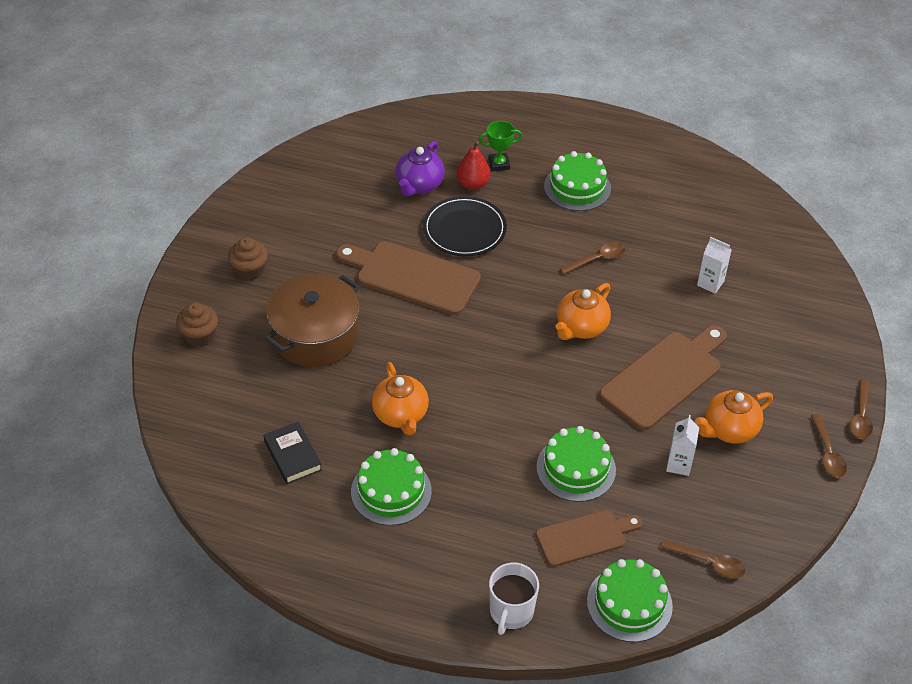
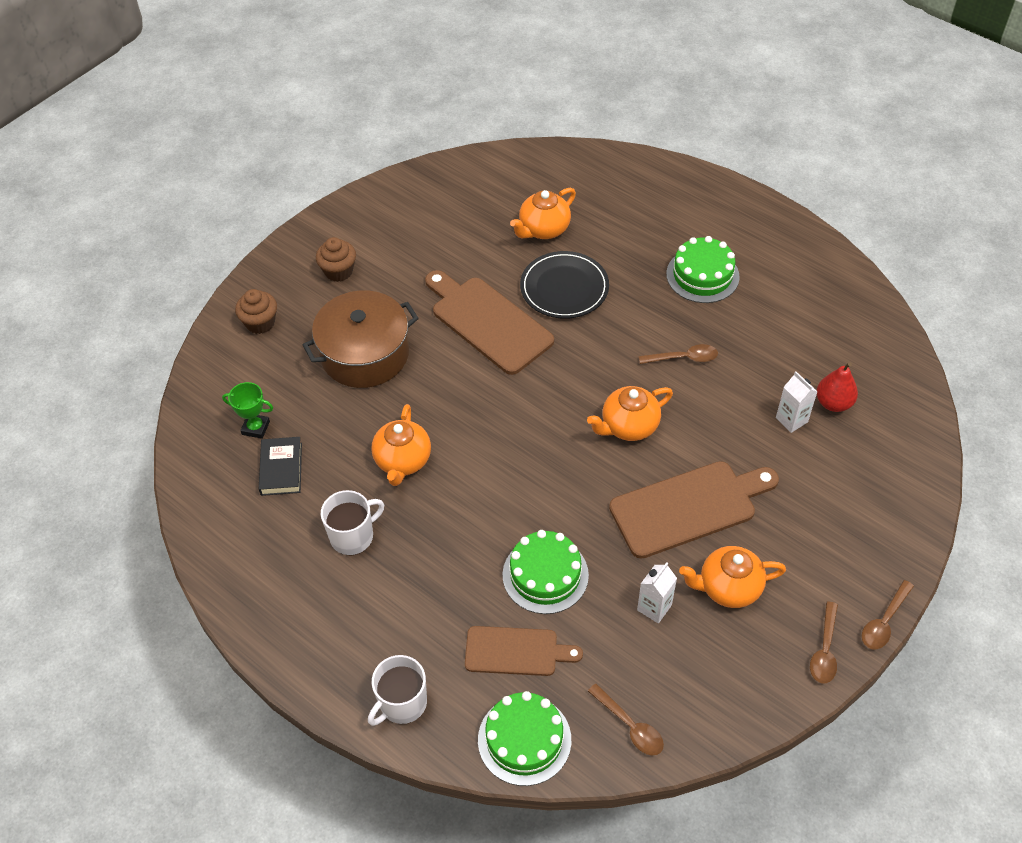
camera: 25 degrees right, 5 degrees up
(391, 491) = (353, 536): green cake -> white mug
(419, 185) = (543, 229): purple teapot -> orange teapot
(473, 184) = (597, 243): red pear -> red pear (833, 403)
(499, 164) = (634, 229): green trophy -> green trophy (255, 428)

